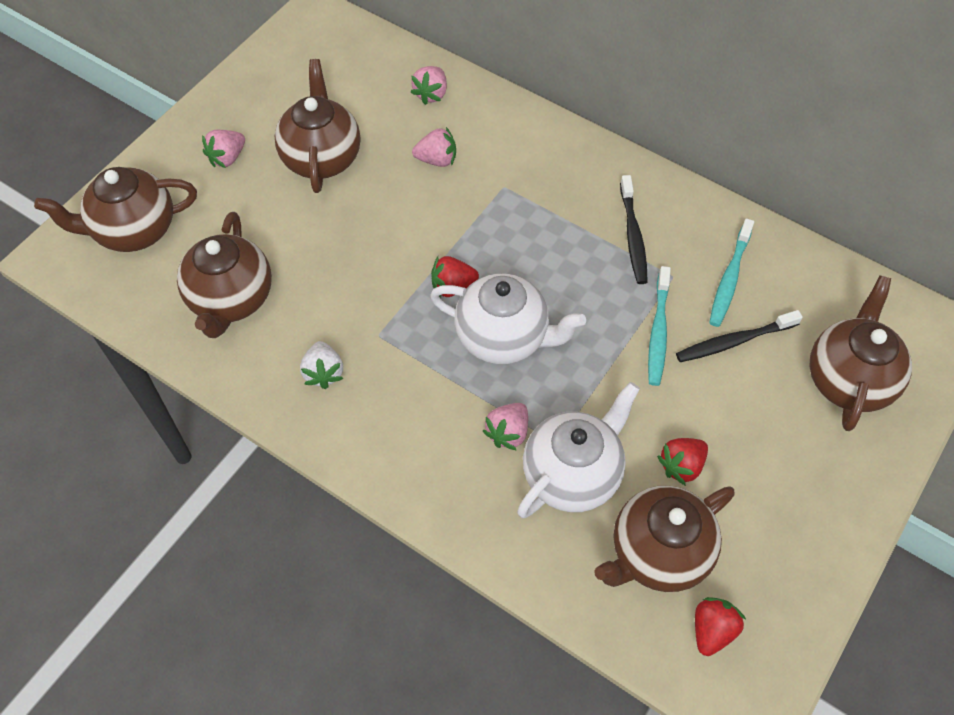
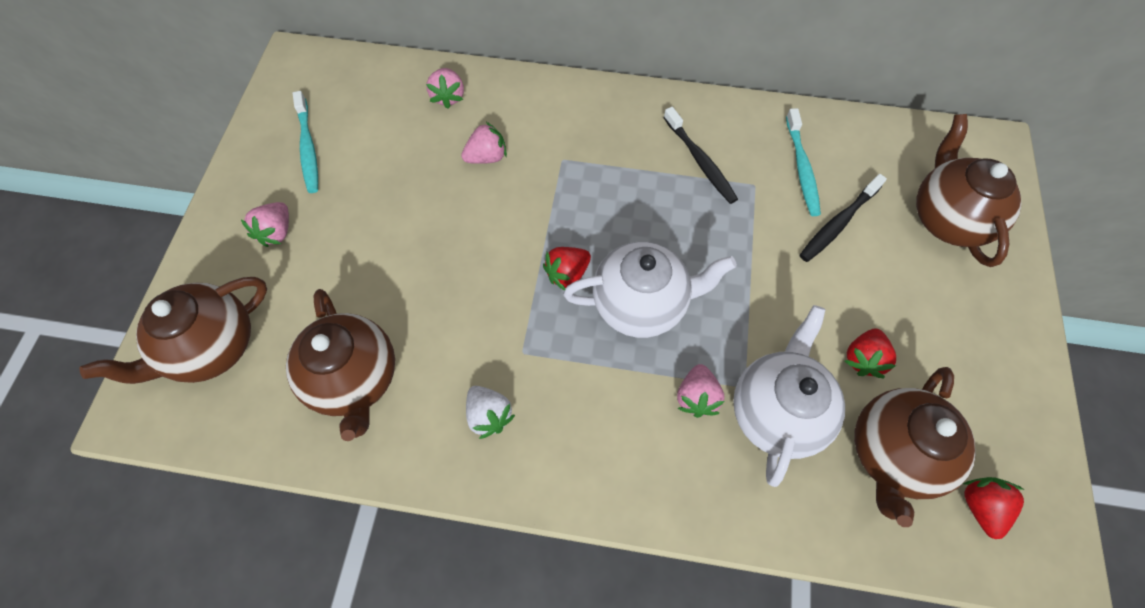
camera: 25 degrees left, 5 degrees up
(321, 157) = (373, 196): brown teapot -> none
(658, 332) = (771, 241): turquoise toothbrush -> turquoise toothbrush (308, 148)

